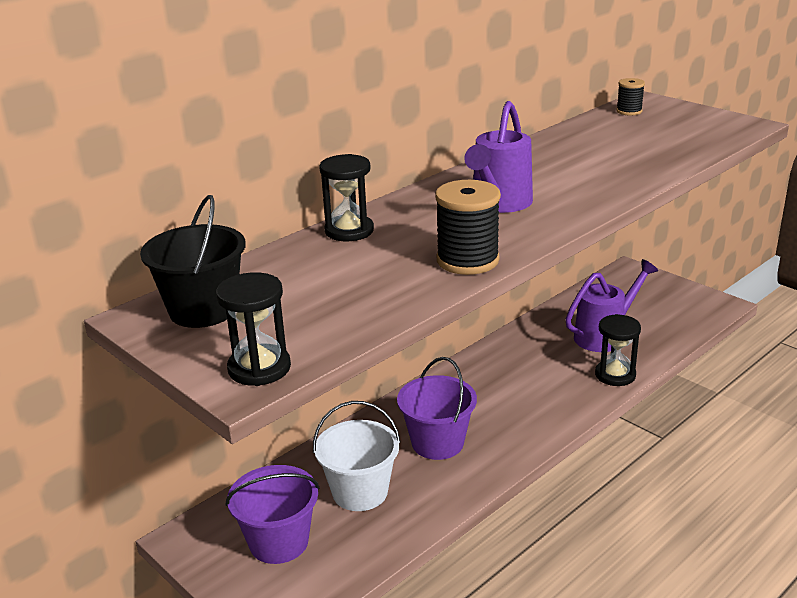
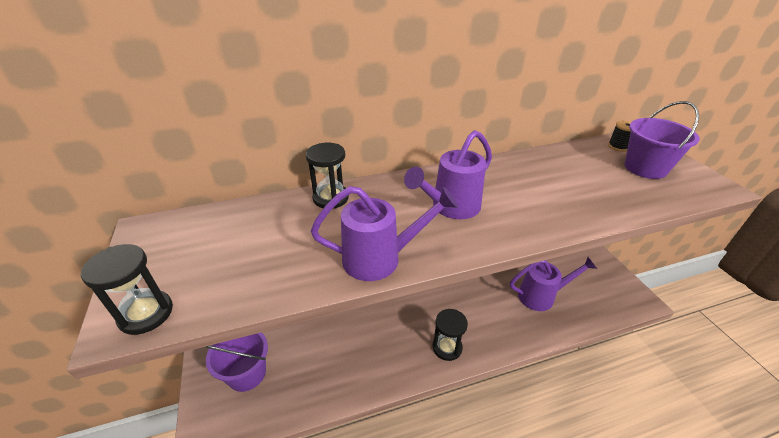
camera: 25 degrees right, 10 degrees up
(203, 310) = (179, 238): black bucket -> none
(360, 492) = (314, 357): white bucket -> none
(437, 443) = (382, 339): purple bucket -> purple bucket (645, 168)
(467, 260) = (380, 258): black spool -> purple watering can
(615, 375) = (529, 333): black hourglass -> black hourglass (447, 347)

